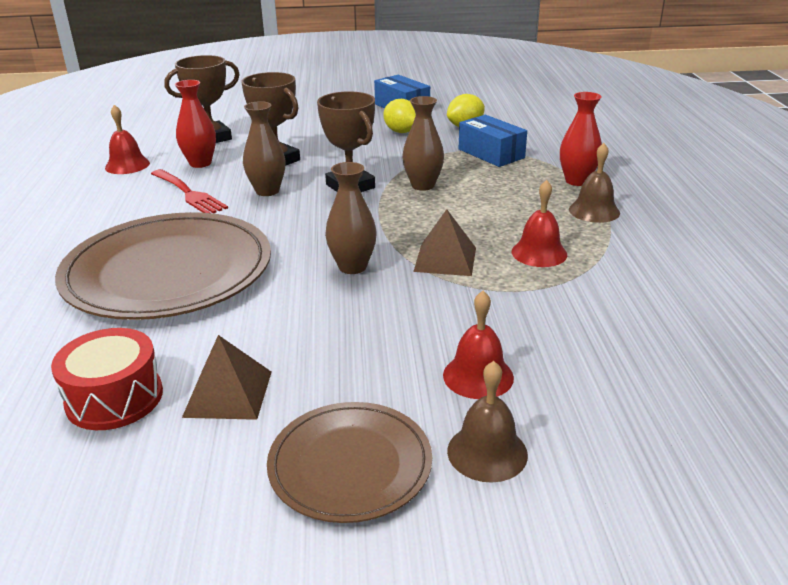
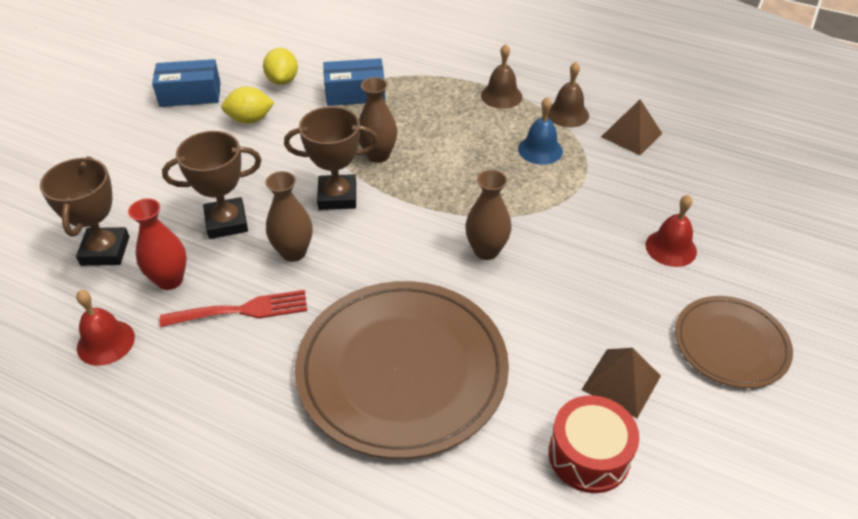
camera: 60 degrees left, 15 degrees up
(445, 259) = (513, 197): brown pyramid -> brown pyramid (631, 135)
(487, 452) = (747, 278): brown bell -> brown bell (567, 114)
(539, 253) = (540, 150): red bell -> blue bell
(577, 181) = (448, 79): red vase -> none

